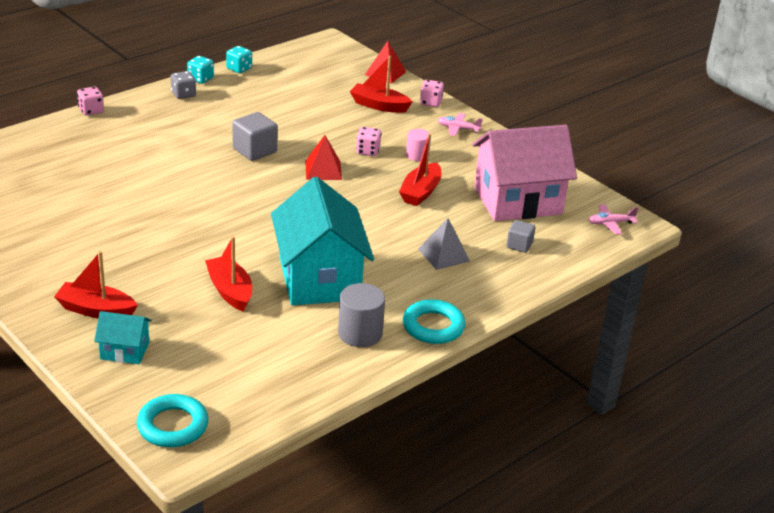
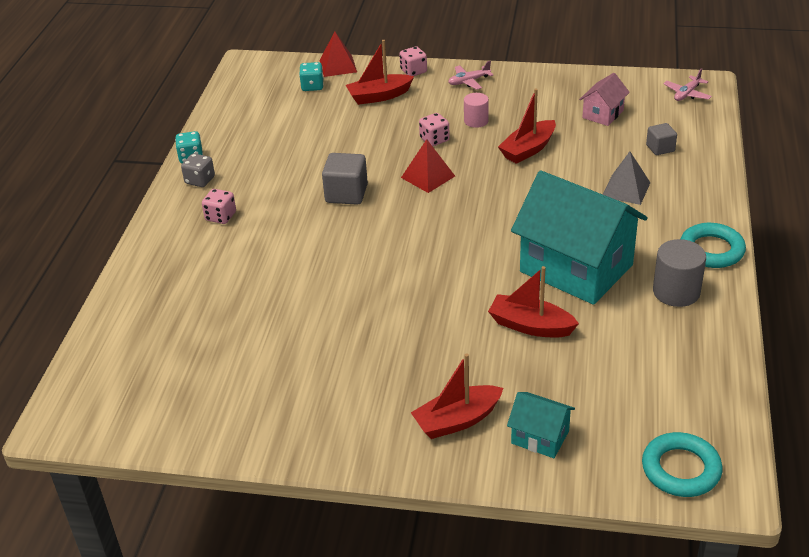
camera: 35 degrees left, 5 degrees up
(91, 110) = (139, 245): pink dice -> pink dice (221, 216)
(124, 351) = (540, 437): turquoise house -> turquoise house turned 60 degrees clockwise
(239, 69) = (210, 129): turquoise dice -> turquoise dice (312, 86)
(420, 192) = (528, 149): red boat -> red boat turned 60 degrees clockwise
(517, 201) = (603, 114): pink house -> pink house, size x0.46

